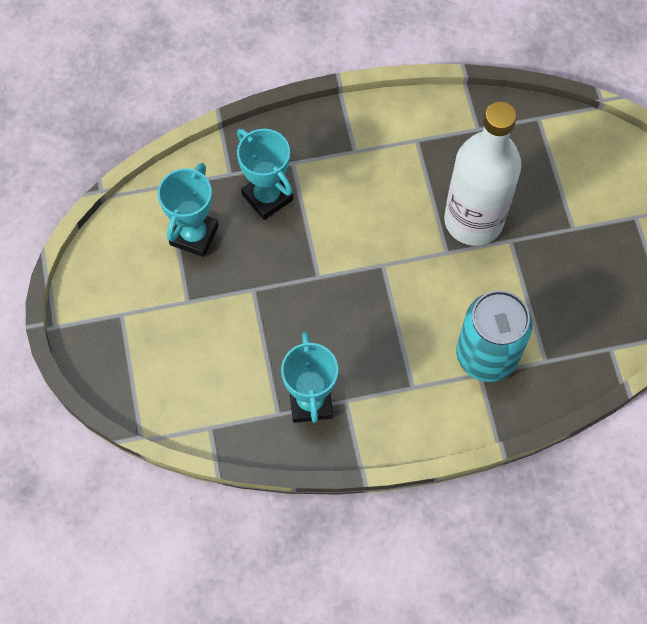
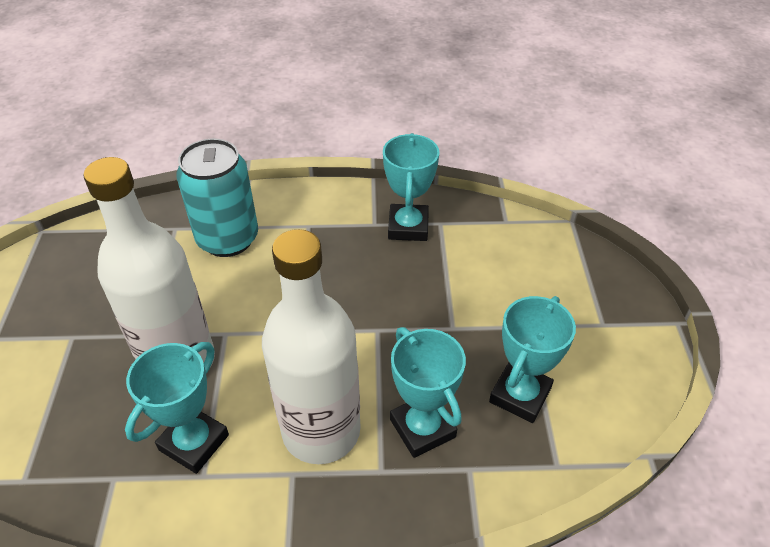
camera: 170 degrees left, 20 degrees down
(342, 183) = (321, 431): none -> white bottle
(433, 160) = (194, 442): none -> turquoise trophy

